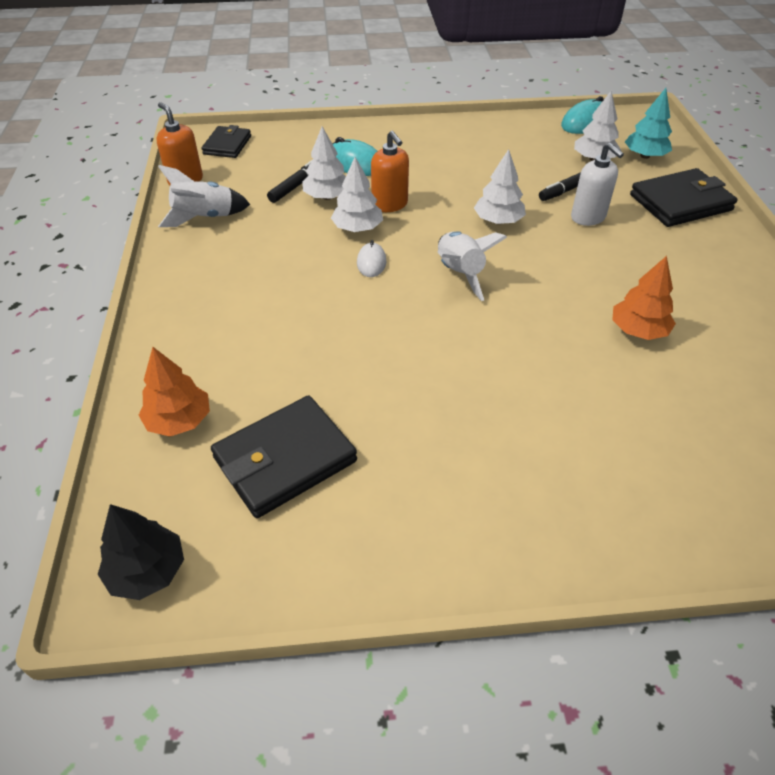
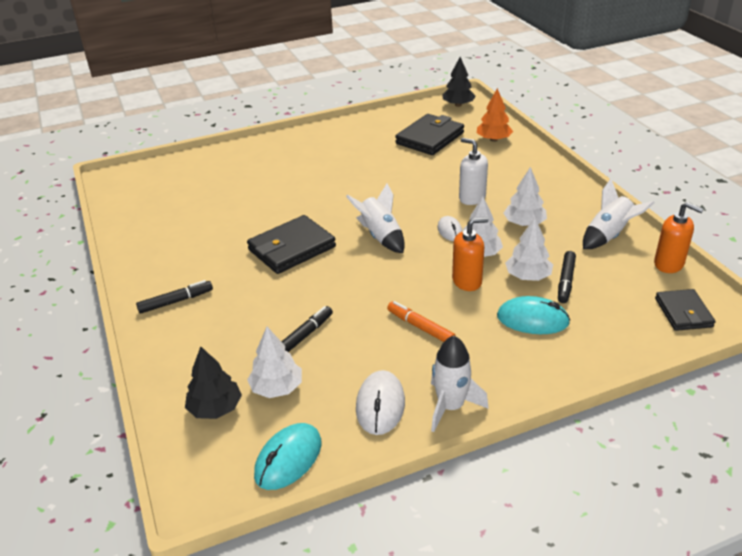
camera: 165 degrees right, 10 degrees down
(390, 204) = (467, 281): orange soap dispenser -> orange soap dispenser turned 120 degrees clockwise
(457, 176) = (420, 327): none -> orange marker
(459, 127) = (451, 407): none -> white rocket
(498, 221) = (364, 286): white tree -> white tree (524, 223)
(512, 136) = (380, 405): none -> white mouse
(588, 217) = (283, 308): white soap dispenser -> white soap dispenser (472, 198)
(638, 330) = (248, 226): orange tree -> none
(644, 156) = (215, 408): turquoise tree -> black tree
(680, 202) = (190, 345): black wallet -> black wallet (292, 248)
(710, 247) = (176, 301): none -> black marker

